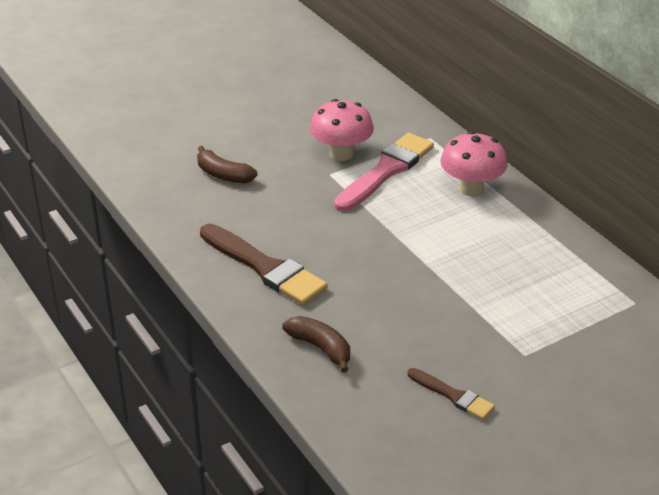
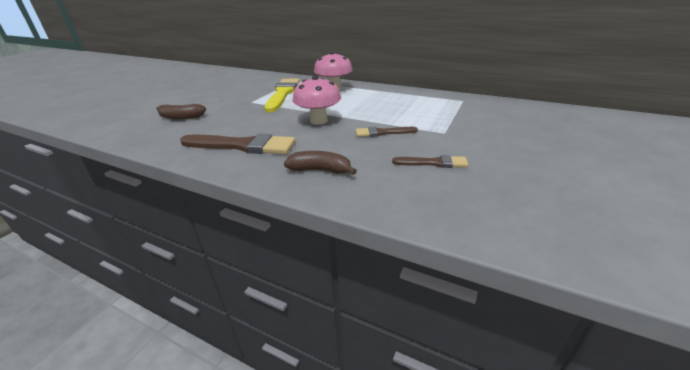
camera: 30 degrees left, 5 degrees down
(341, 154) = (251, 94): pink mushroom -> pink mushroom (318, 121)
(386, 171) = (282, 94): pink brush -> yellow brush
(447, 319) = (383, 132): none -> brown brush

